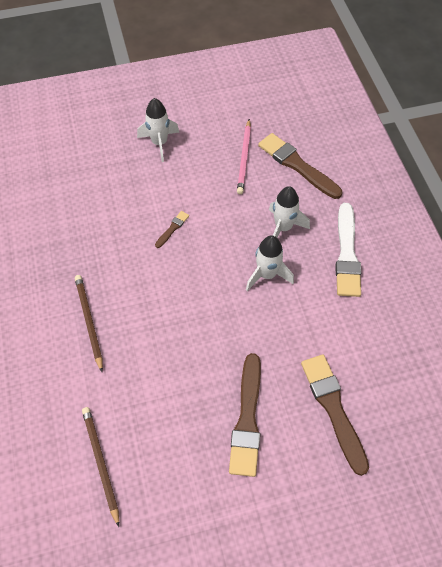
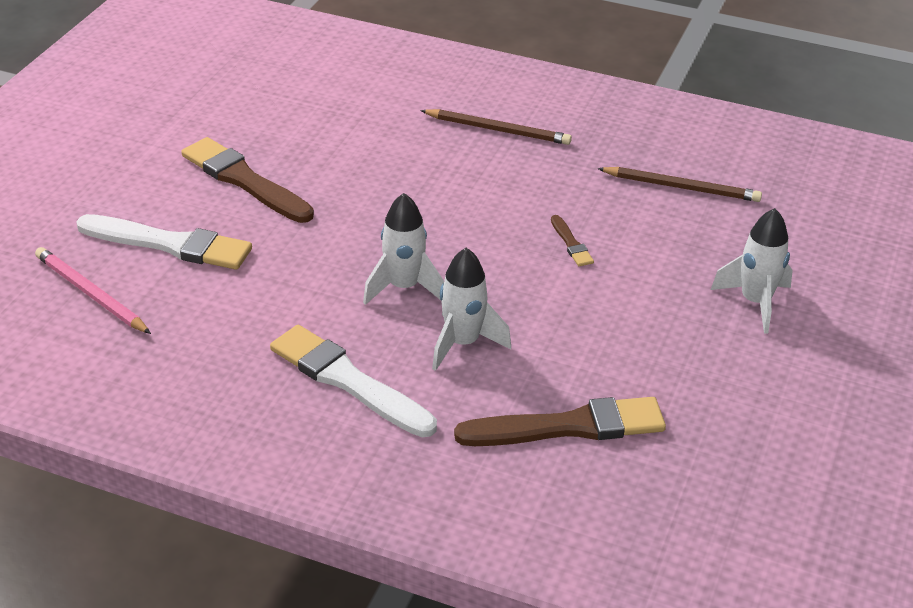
camera: 125 degrees right, 20 degrees down
(100, 463) = (324, 80): brown pencil -> brown pencil (682, 187)
(244, 158) = (640, 375): pink pencil -> pink pencil (90, 294)
(333, 409) = (169, 244): brown brush -> white brush

